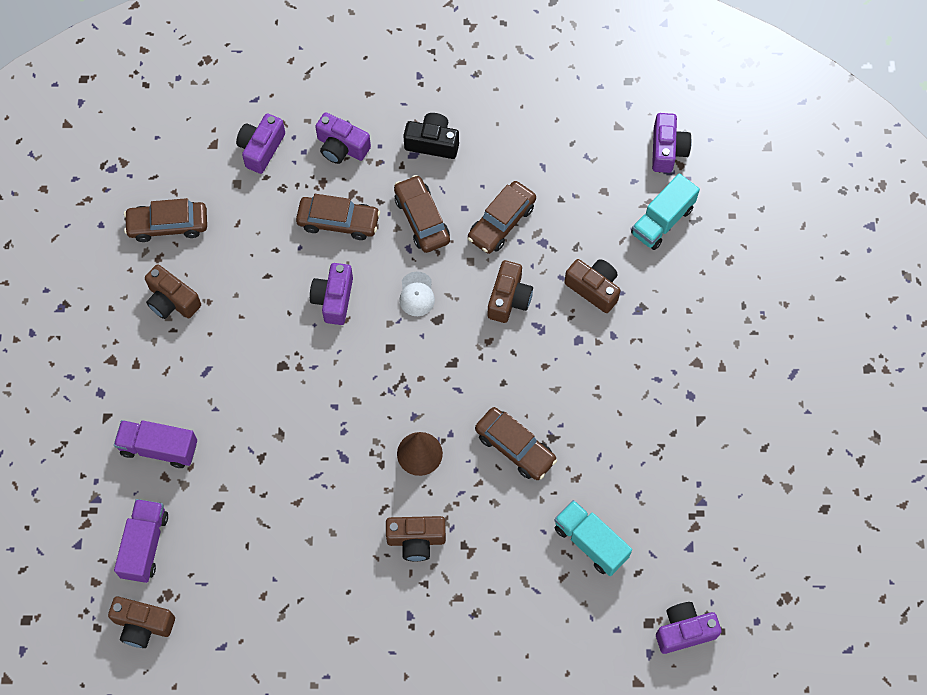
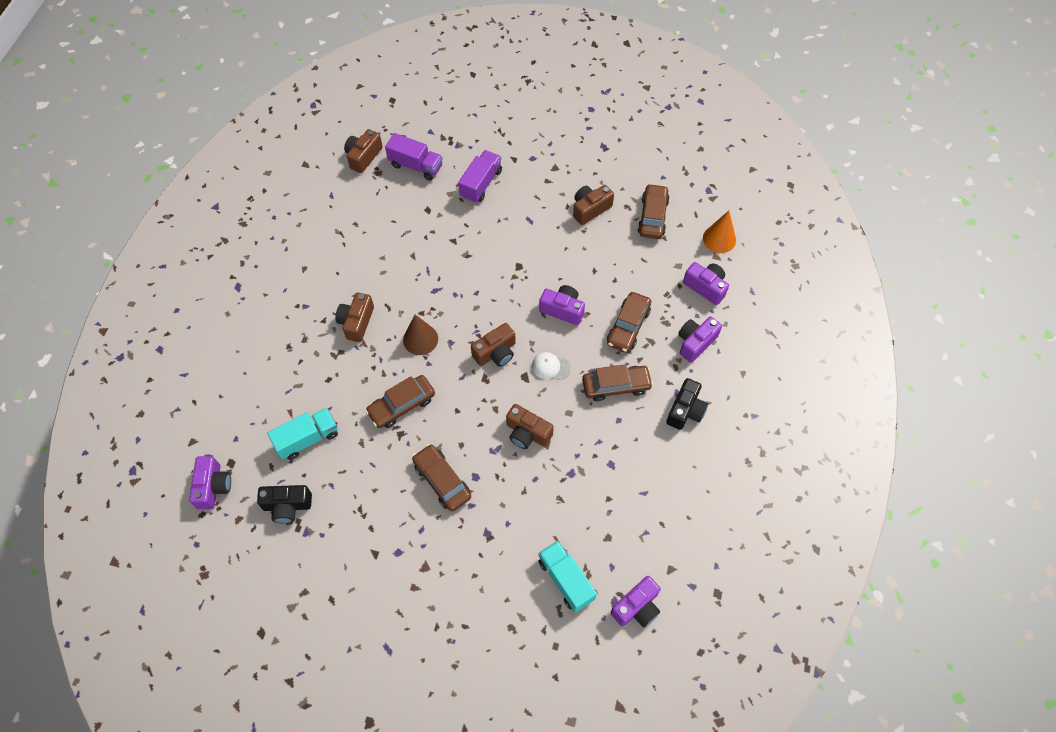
camera: 105 degrees right, 5 degrees down
(186, 145) = (719, 239): none -> orange cone
(501, 222) = (598, 445): brown car -> brown car (442, 481)
(593, 288) = (517, 502): brown camera -> brown camera (496, 353)
(667, 150) = (637, 607): purple camera -> purple camera turned 60 degrees counterclockwise
(679, 534) = (287, 506): none -> black camera

